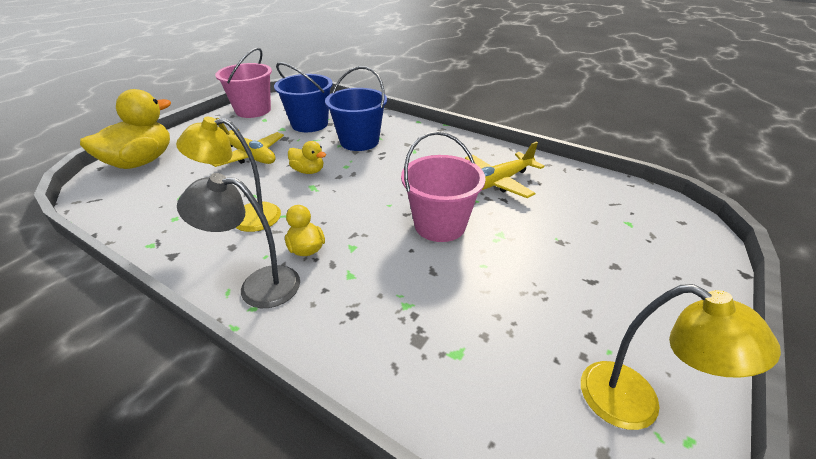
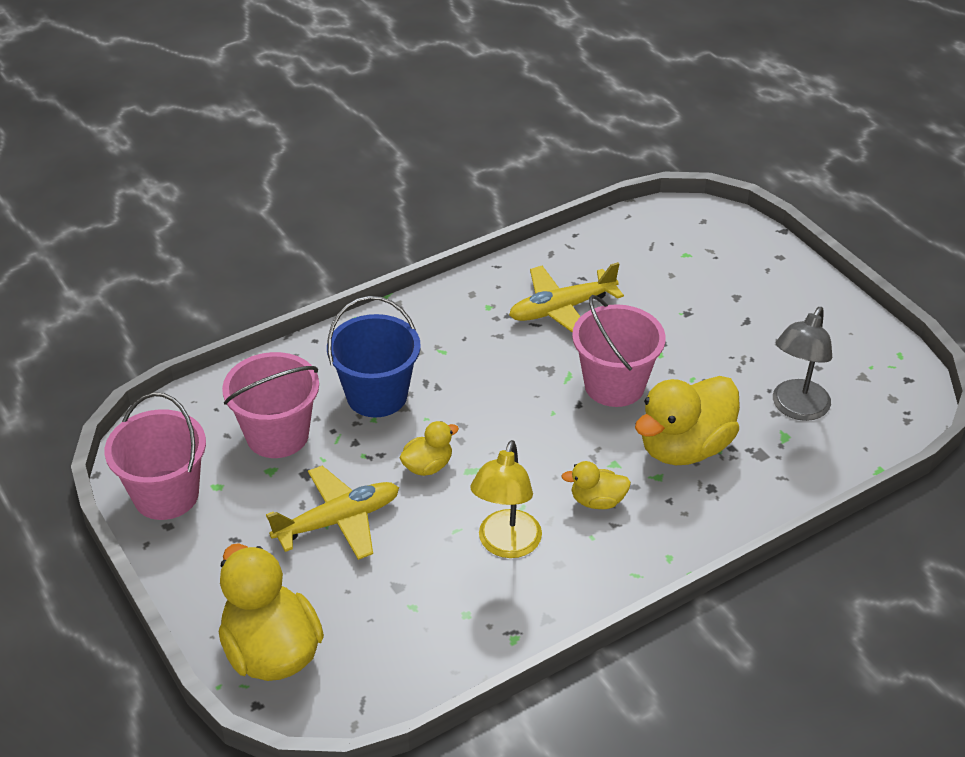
camera: 65 degrees left, 5 degrees up
(258, 285) = (638, 549): grey lamp -> grey lamp (796, 408)
(309, 124) = (277, 435): blue bucket -> pink bucket
(395, 282) = (684, 447): none -> yellow duck
(497, 182) = (562, 309): yellow plane -> yellow plane turned 75 degrees clockwise
(635, 404) = (866, 363): yellow lamp -> none

